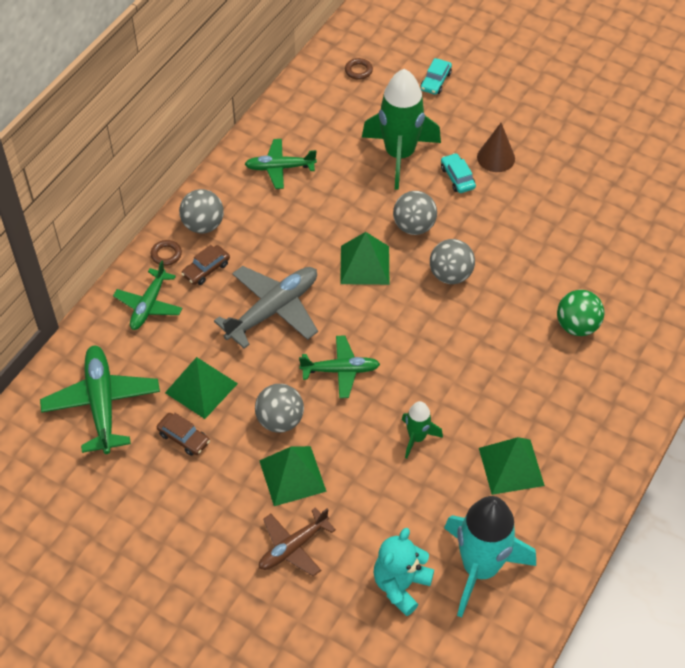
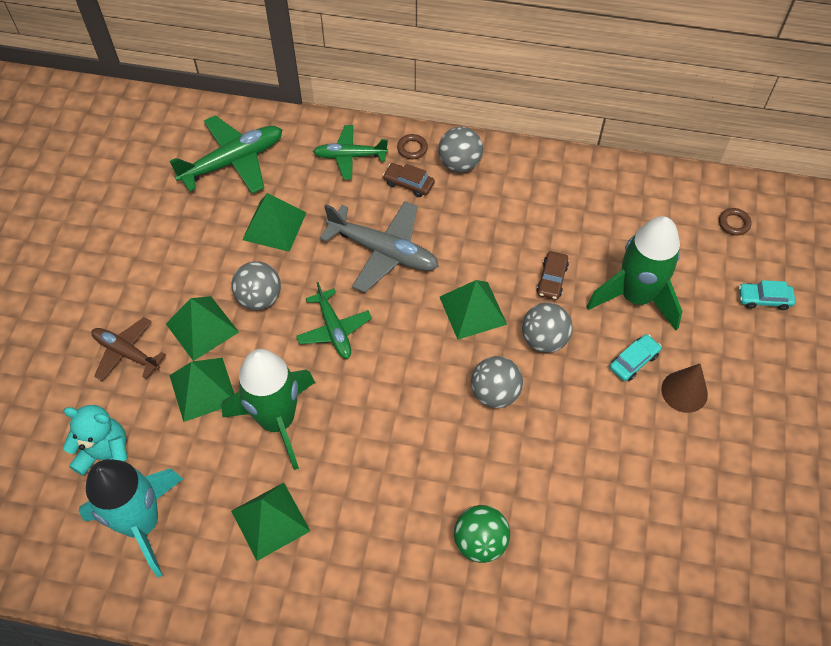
camera: 70 degrees right, 5 degrees up
(184, 438) = (217, 231): brown car -> brown car (552, 279)
(280, 168) = (561, 199): green plane -> none
(360, 489) = (203, 389): none -> green pyramid
(417, 438) = (277, 421): green rocket -> green rocket, size x2.04

